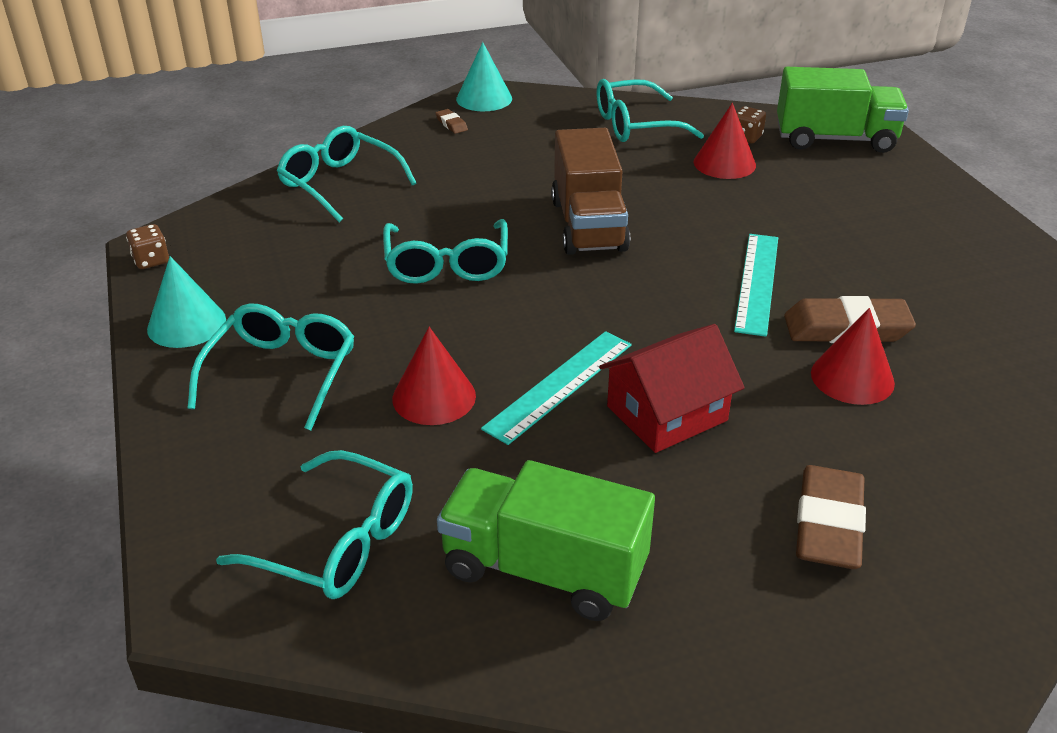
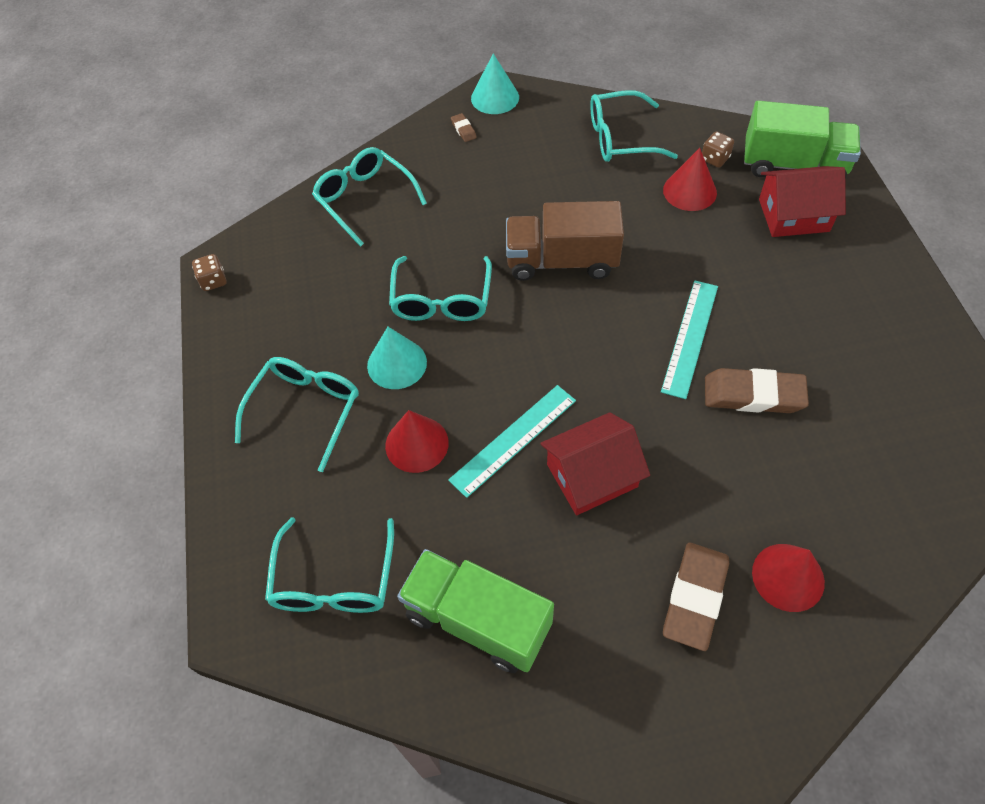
camera: 10 degrees right, 20 degrees up
(186, 324) = (237, 353): turquoise cone -> turquoise cone (397, 363)
(337, 542) = (334, 580): turquoise glasses -> turquoise glasses turned 60 degrees clockwise
(588, 225) = (562, 261): brown truck -> brown truck turned 90 degrees clockwise
(847, 178) = (793, 215): none -> red house
(852, 377) = (746, 449): red cone -> red cone (788, 577)

